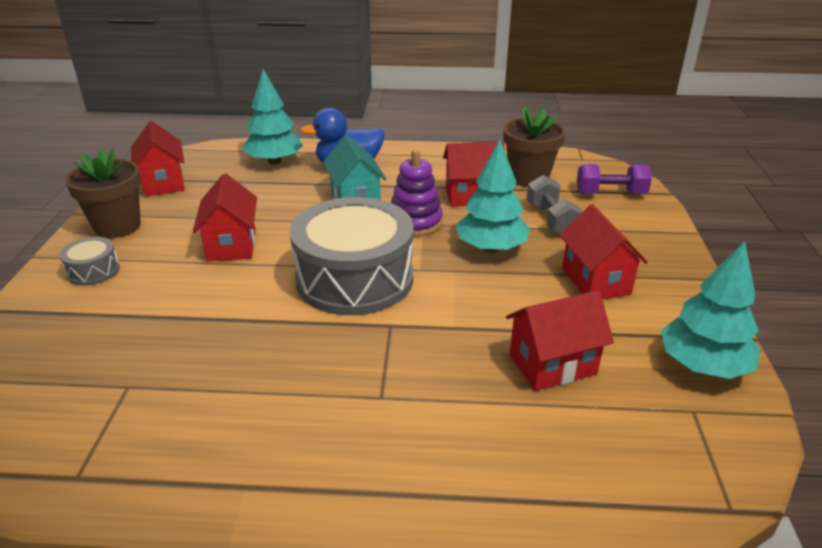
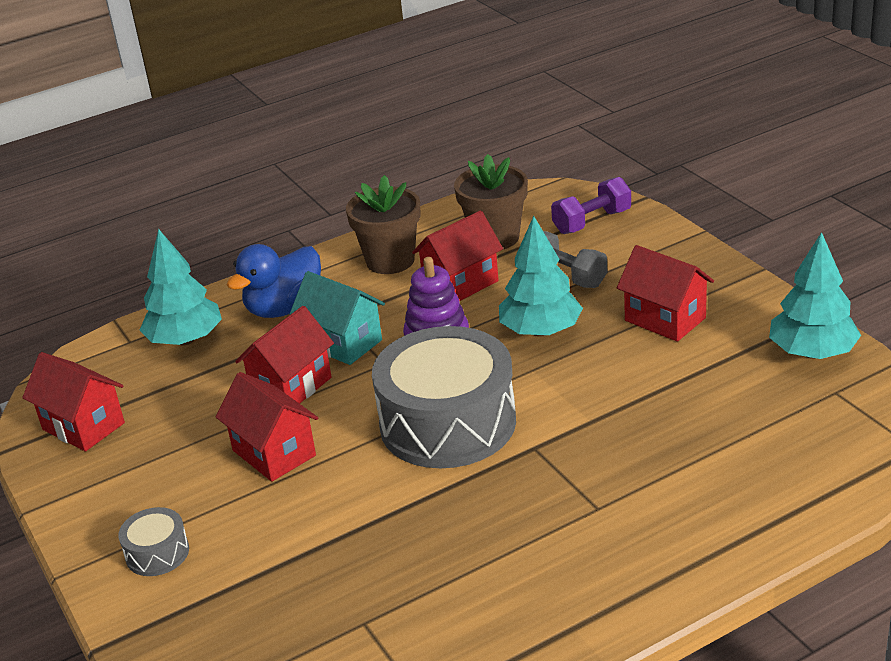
camera: 30 degrees left, 0 degrees up
(117, 226) = (107, 498): brown flower pot -> brown flower pot (390, 261)
(552, 364) = (703, 410): red house -> red house (291, 387)

